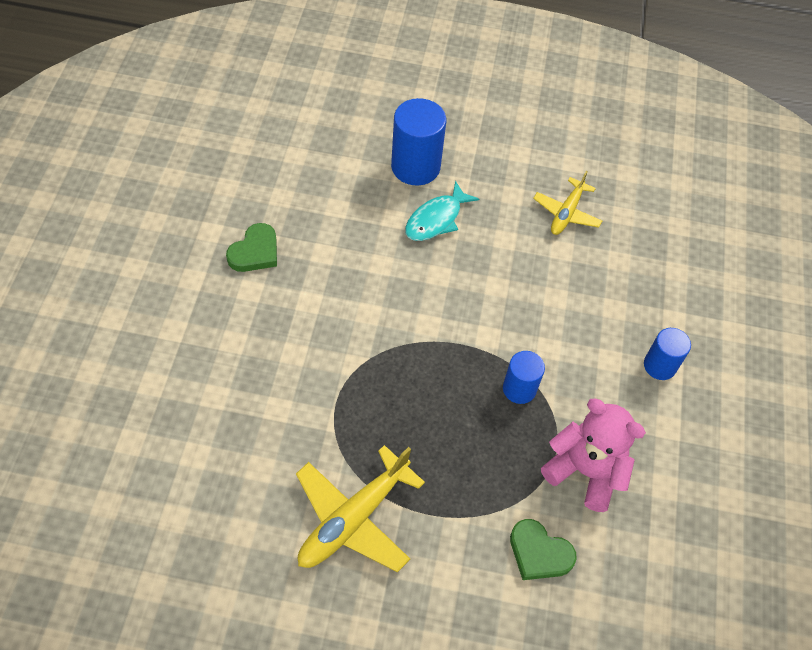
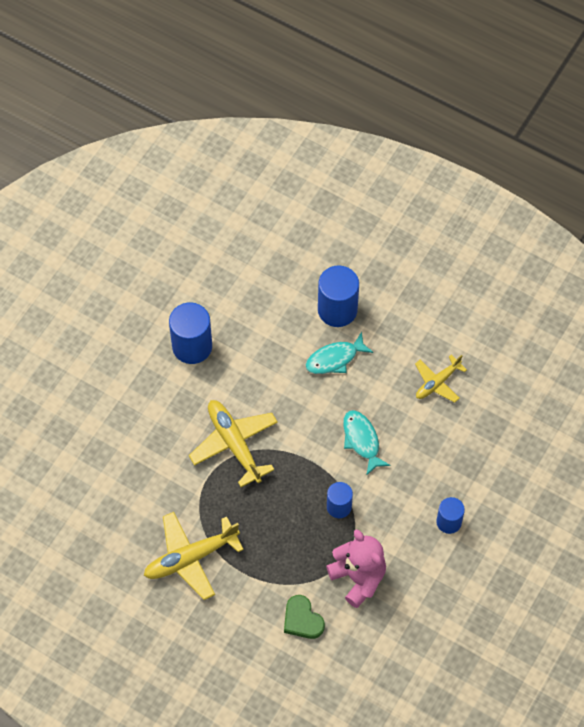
camera: 25 degrees right, 5 degrees up
(255, 252) = (192, 346): green heart -> blue cylinder
(354, 352) = (234, 444): none -> yellow plane
(510, 301) = (362, 440): none -> turquoise fish

